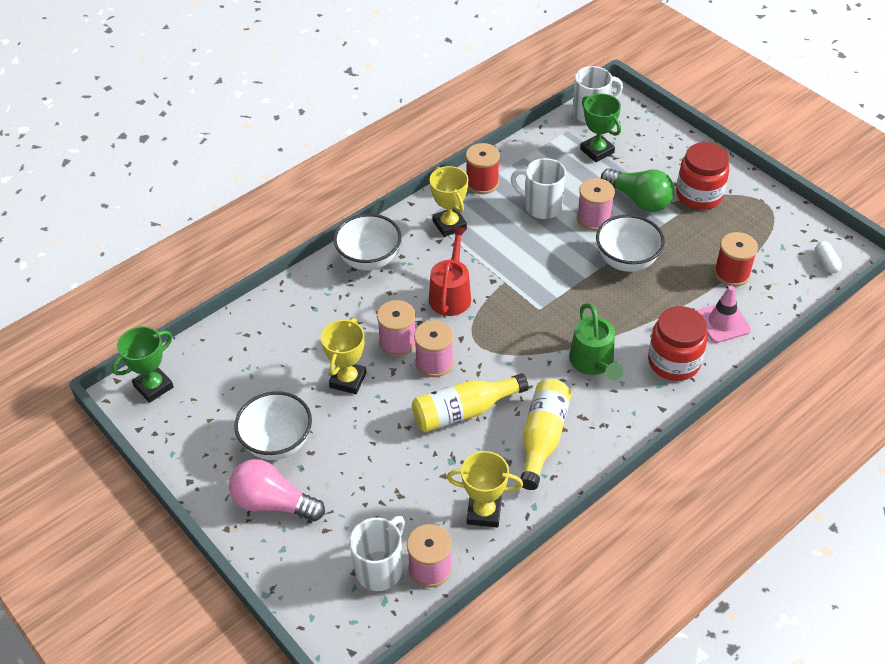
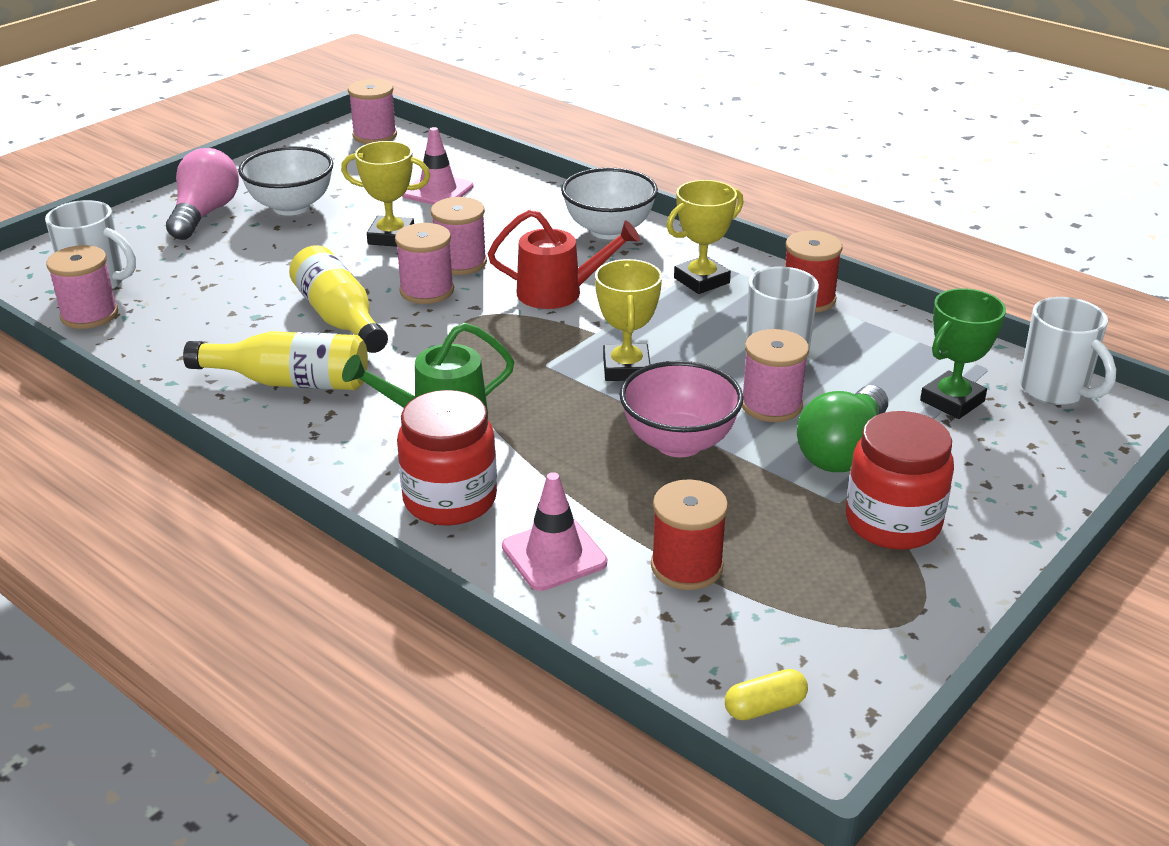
camera: 80 degrees right, 15 degrees down
(153, 386) = (375, 135): green trophy -> pink spool
(277, 349) = (438, 191): none -> pink traffic cone
(484, 512) = (167, 345): yellow trophy -> yellow trophy (626, 368)
(626, 261) = (679, 443): white bowl -> pink bowl
(826, 262) = (765, 707): white capsule -> yellow capsule

